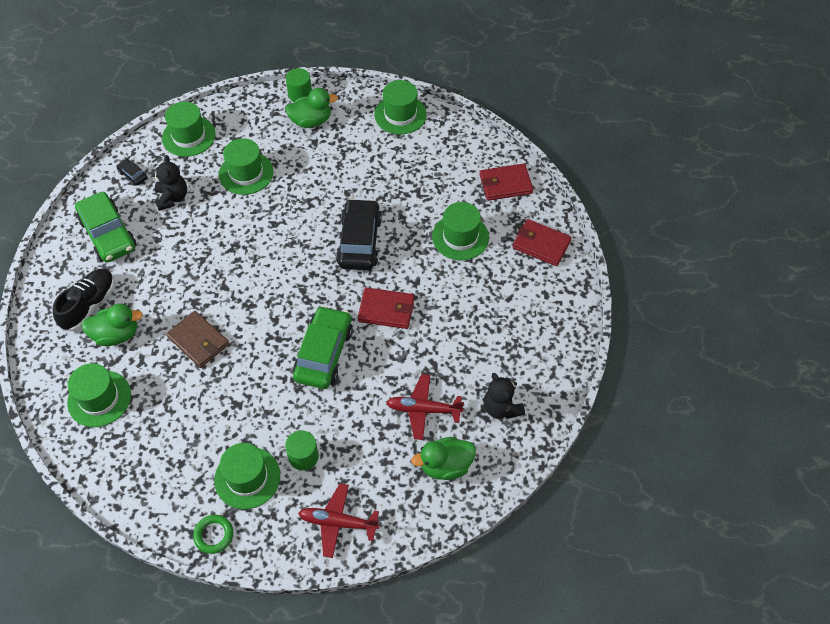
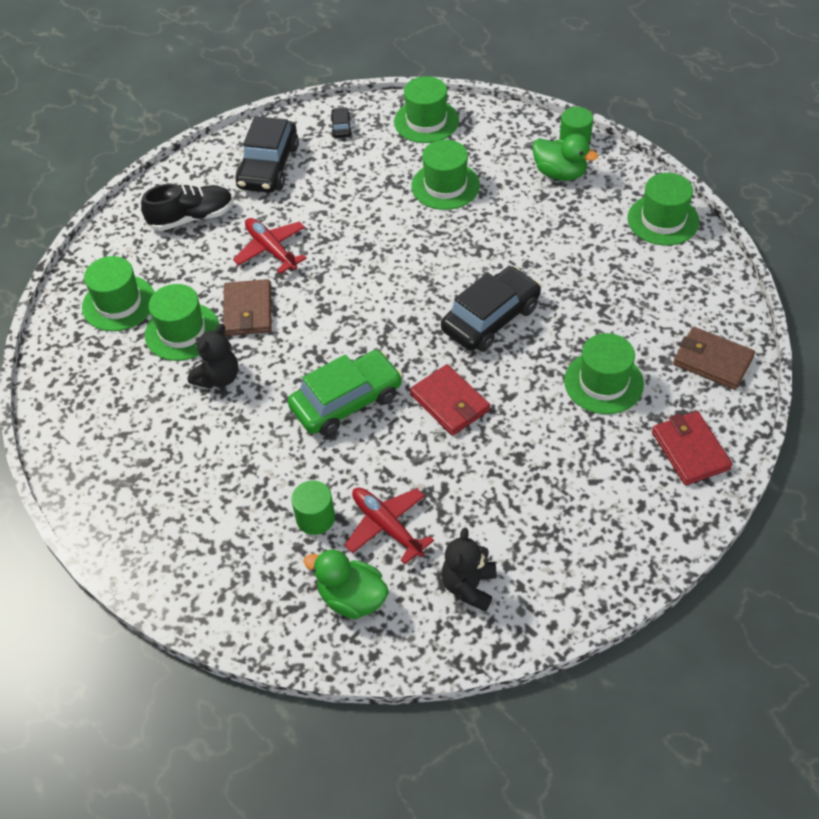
camera: 45 degrees right, 5 degrees down
(108, 234) = (268, 166): green car -> black car
(116, 334) = (187, 258): green duck -> none
(172, 198) = (355, 168): black teddy bear -> black teddy bear (218, 378)
(214, 535) = (85, 492): green ring -> none
(247, 478) = (163, 464): green hat -> green hat (182, 331)
(303, 456) = (230, 483): green cylinder -> green cylinder (315, 518)
(338, 522) = (197, 569): red plane -> red plane (271, 249)
(505, 184) = (712, 361): red wallet -> brown wallet

